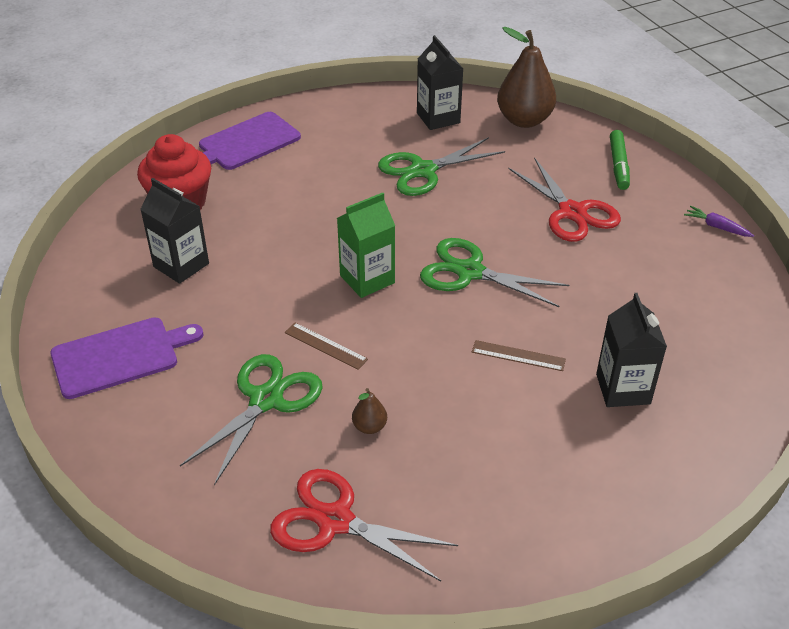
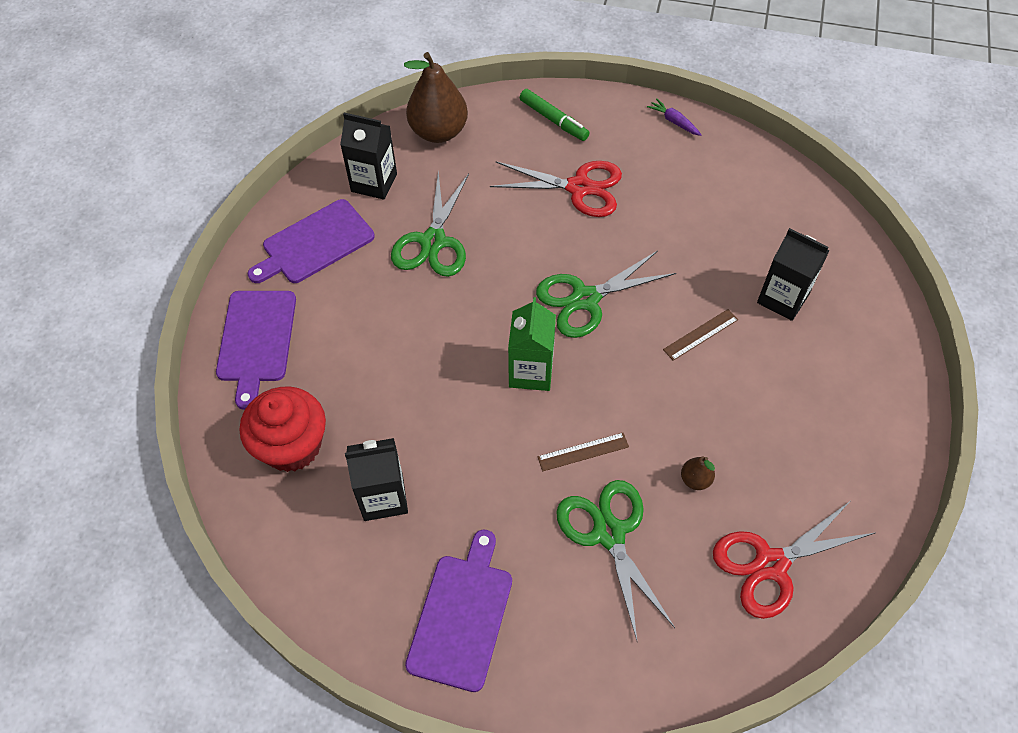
camera: 50 degrees left, 15 degrees up
(353, 123) = (314, 244): none -> purple cutting board
(716, 227) = (674, 121): purple carrot -> purple carrot turned 60 degrees clockwise

